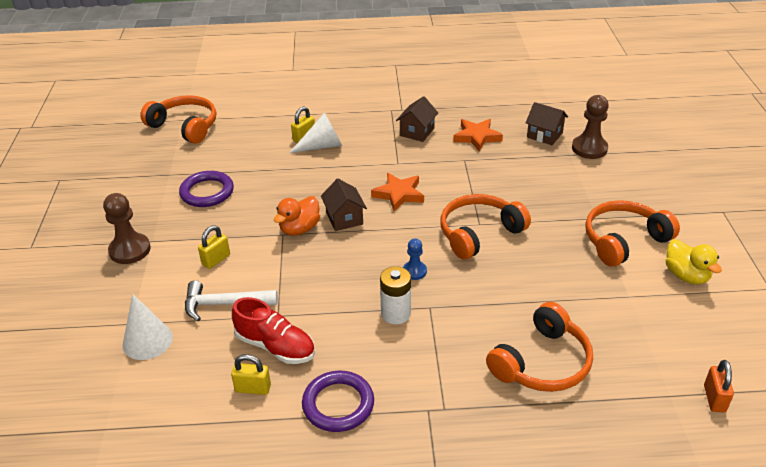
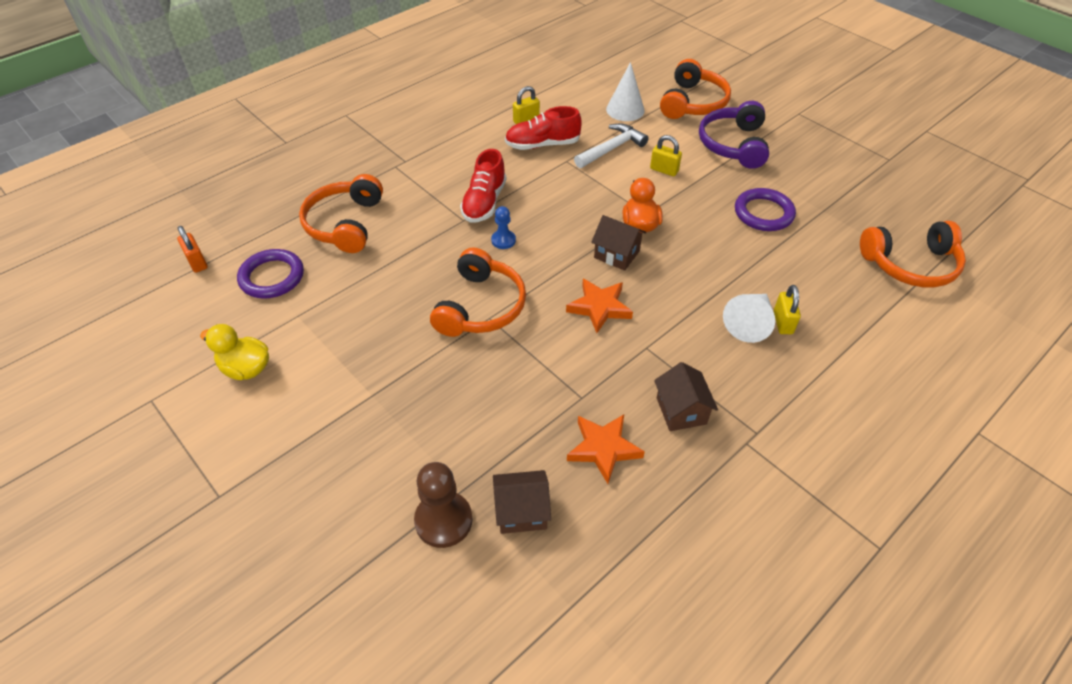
camera: 140 degrees right, 10 degrees up
(130, 250) = (733, 145): brown pawn -> purple headphones
(216, 260) = (664, 170): yellow padlock -> yellow padlock turned 60 degrees counterclockwise
(338, 404) = (465, 137): purple ring -> purple ring (272, 277)
(396, 314) = (484, 202): white battery -> red shoe
(623, 240) = (328, 379): orange headphones -> orange headphones (693, 103)

